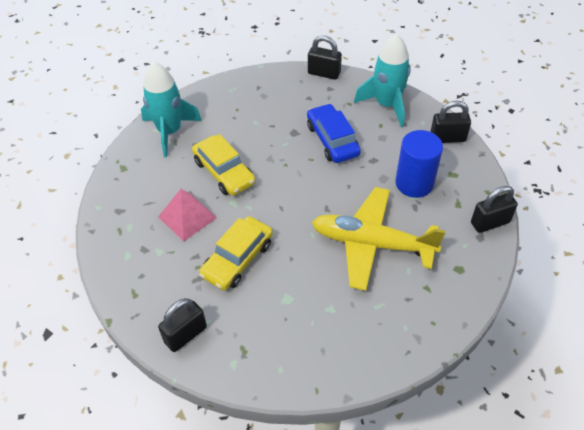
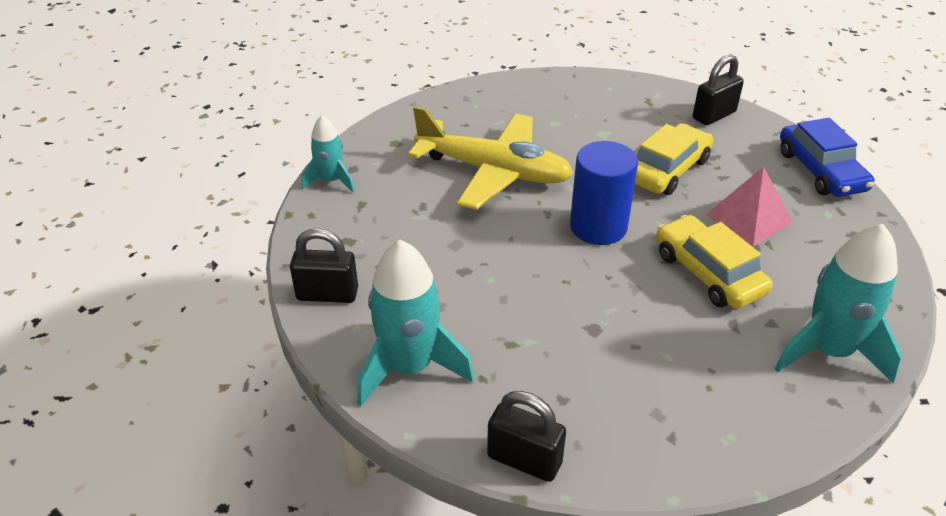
camera: 175 degrees left, 10 degrees down
(332, 140) = (526, 308): blue car -> blue car (820, 171)
(414, 183) = (412, 233): blue cylinder -> blue cylinder (598, 227)
(490, 222) = (331, 181): black padlock -> turquoise rocket

